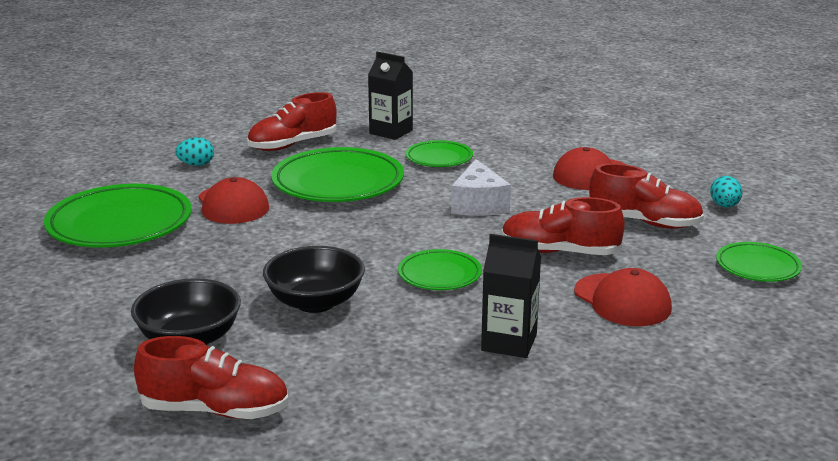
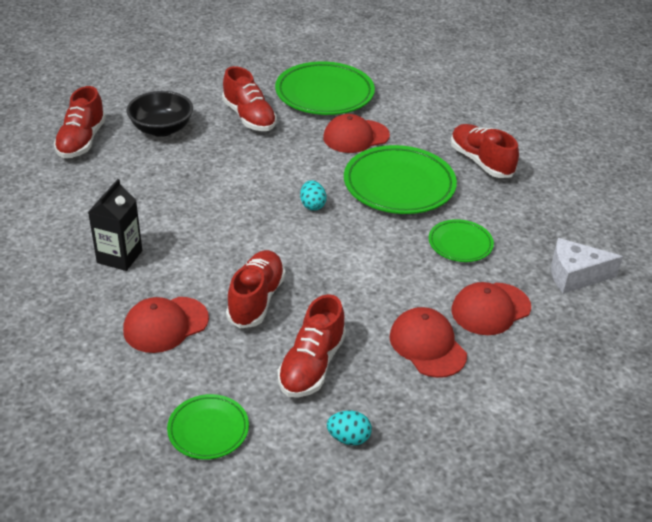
camera: 90 degrees right, 15 degrees up
(170, 273) = (249, 117): none -> red shoe
(196, 165) = (431, 117): turquoise egg -> turquoise egg (312, 205)
(315, 302) = (197, 174): black bowl -> none
(391, 132) = (523, 217): black carton -> none
(439, 275) = (226, 231): green plate -> none
(478, 204) = (354, 261): white cheese -> white cheese (575, 276)
(532, 150) = (490, 309): none -> red cap

